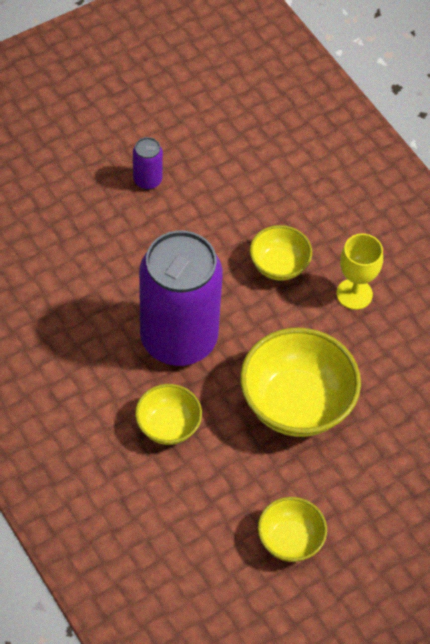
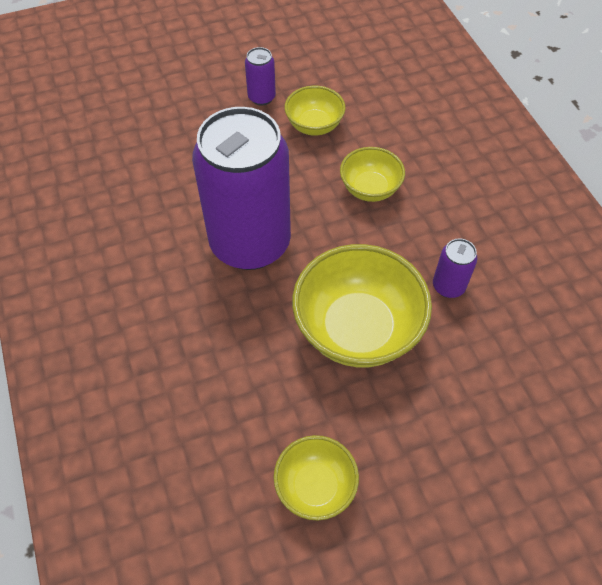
camera: 15 degrees right, 0 degrees up
(168, 426) = (213, 330): yellow bowl -> yellow bowl (314, 125)
(354, 294) = (442, 227): yellow goblet -> none
(369, 351) = (448, 286): none -> purple can

